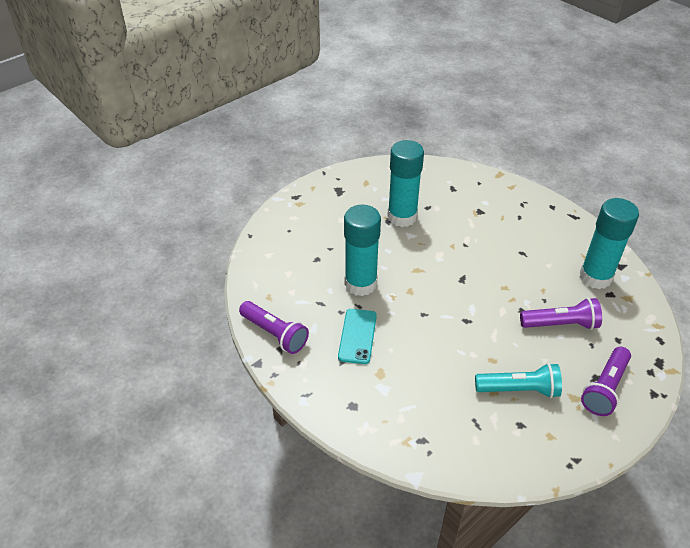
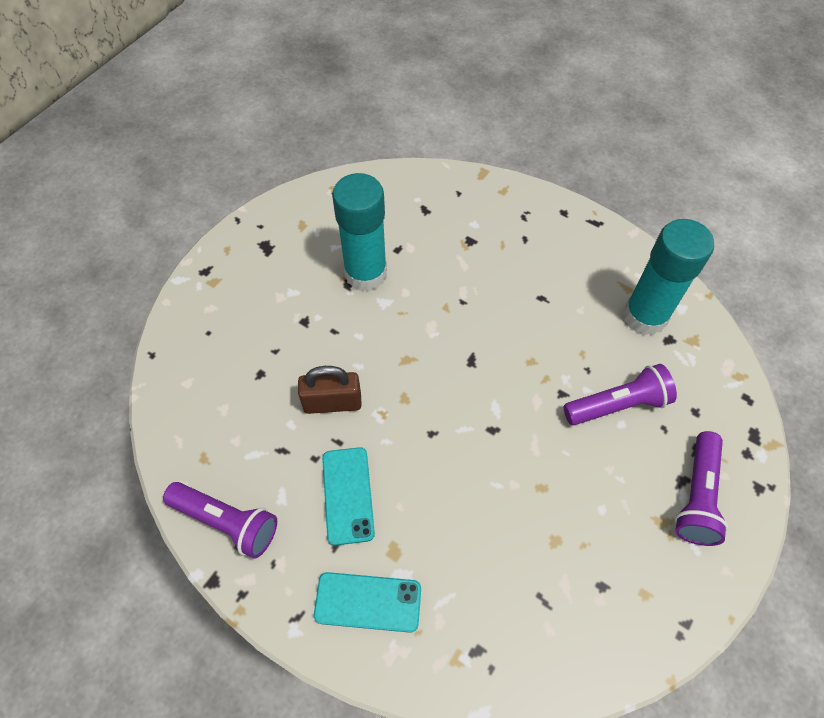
camera: 15 degrees left, 15 degrees up
(355, 397) = (368, 602): none -> turquoise phone
(360, 284) = (332, 403): turquoise glue stick -> brown padlock
(519, 390) = (588, 528): turquoise flashlight -> none

